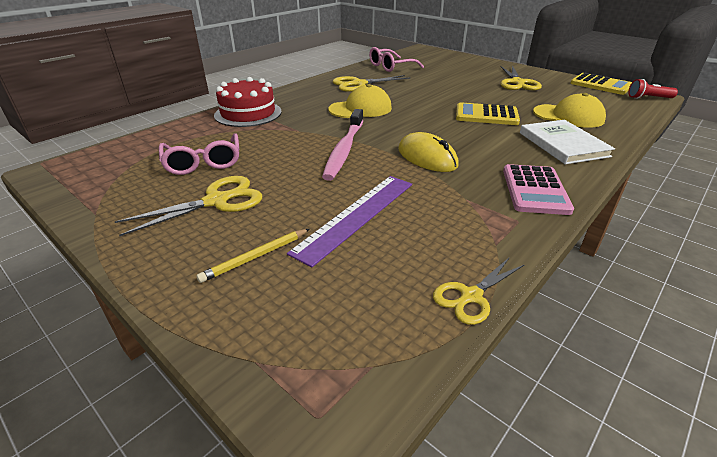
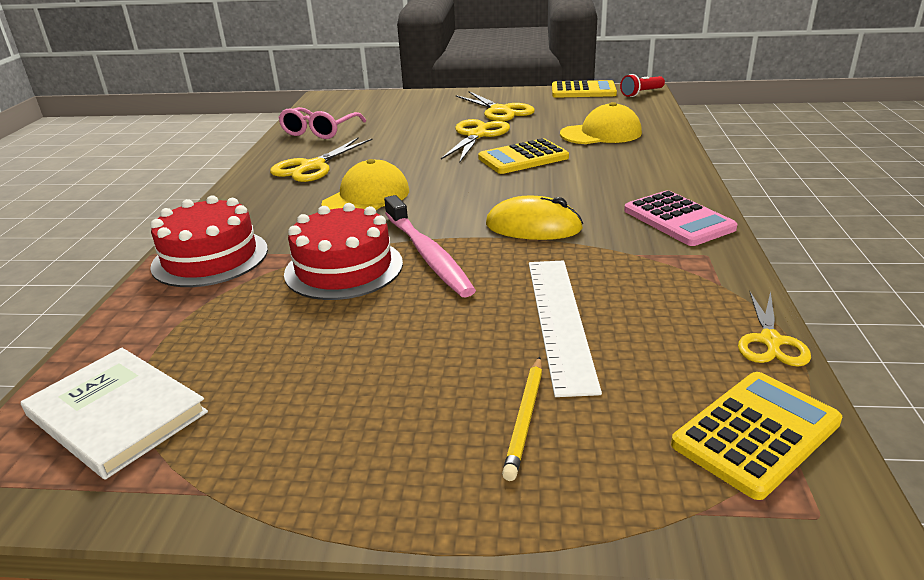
camera: 35 degrees left, 5 degrees down
(203, 162) = (257, 348): pink glasses -> none
(217, 201) = (366, 384): yellow scissors -> yellow scissors (477, 135)
(294, 141) = (344, 268): none -> red cake
(356, 216) = (559, 320): purple ruler -> white ruler
(363, 343) = (755, 433): none -> yellow calculator
(563, 144) = (637, 165): white book -> white book (116, 414)

